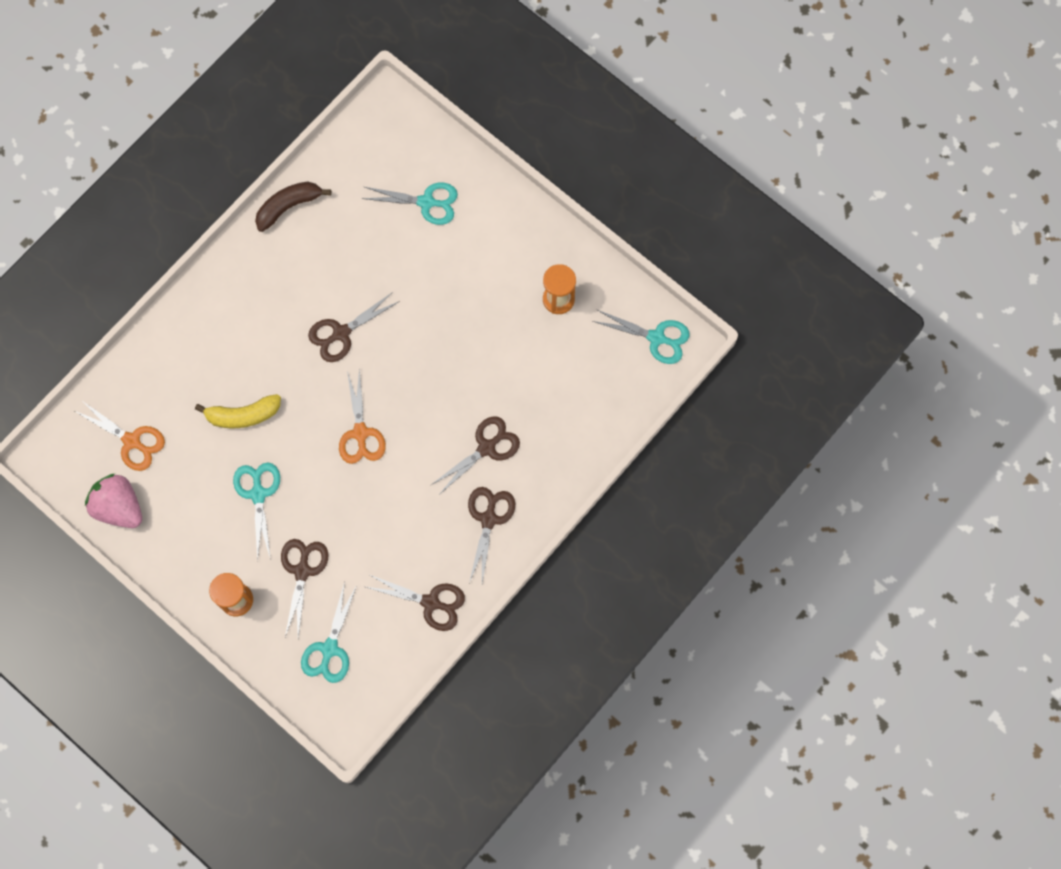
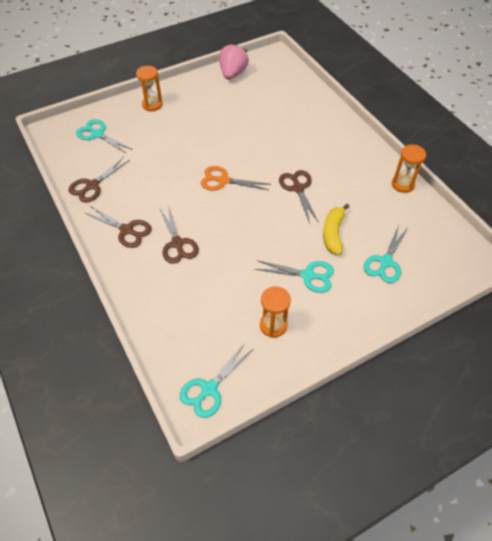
camera: 110 degrees right, 20 degrees down
(119, 507) = (233, 73): pink strawberry -> pink strawberry turned 45 degrees counterclockwise
(132, 441) = (268, 85): orange scissors -> none
(243, 415) = (262, 131): yellow banana -> yellow banana (333, 233)
(258, 494) = (209, 126): turquoise scissors -> turquoise scissors (308, 275)
(289, 206) = (402, 184): brown banana -> orange hourglass
(302, 571) = (151, 134): brown scissors -> none

